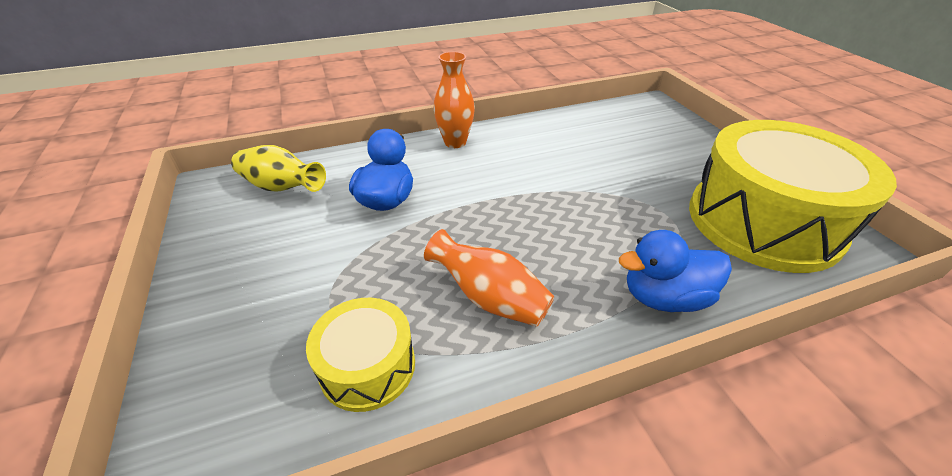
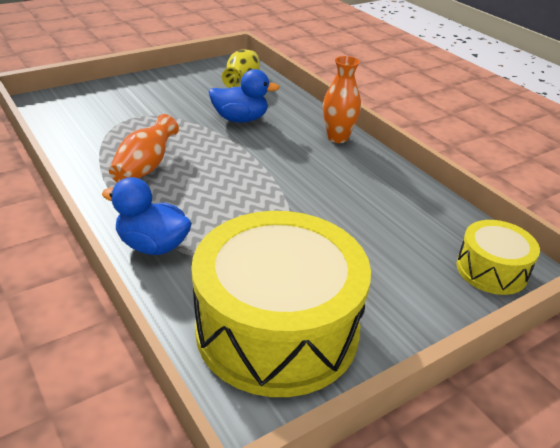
camera: 75 degrees right, 5 degrees down
(367, 366) = (91, 134): yellow drum -> yellow drum (491, 270)
(664, 297) = (153, 245): blue duck -> blue duck turned 45 degrees counterclockwise

